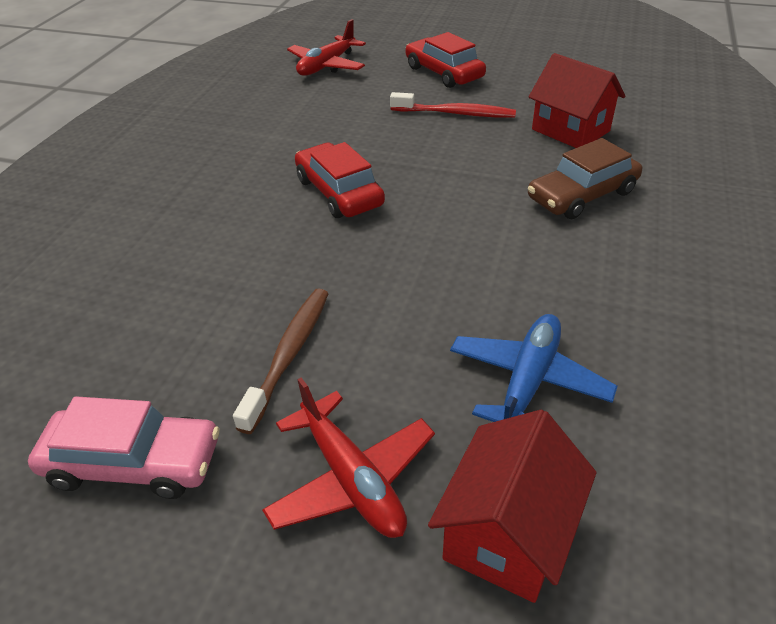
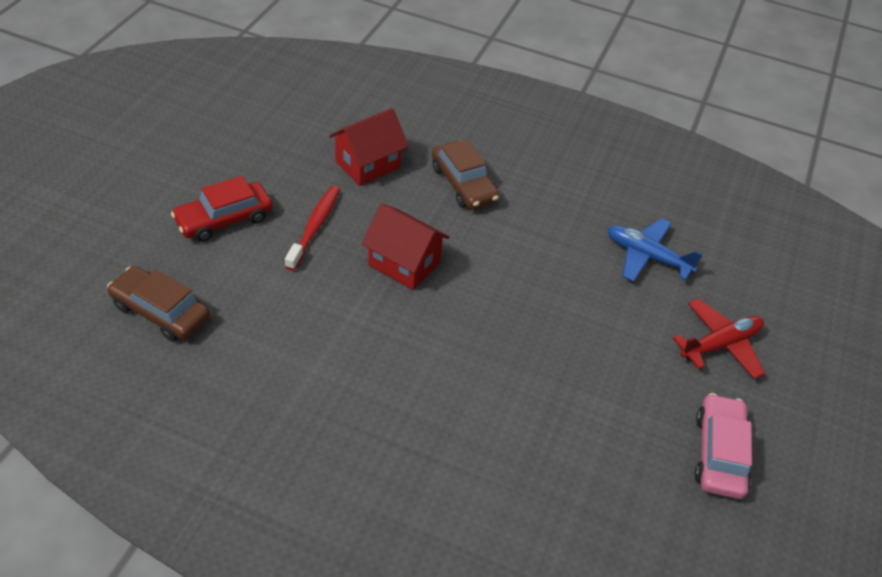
camera: 90 degrees left, 5 degrees up
(288, 356) = (627, 369): brown toothbrush -> none
(327, 66) = (161, 311): red plane -> brown car
(339, 192) = (431, 324): red car -> none
(507, 533) = (745, 287): red house -> red house (404, 264)

